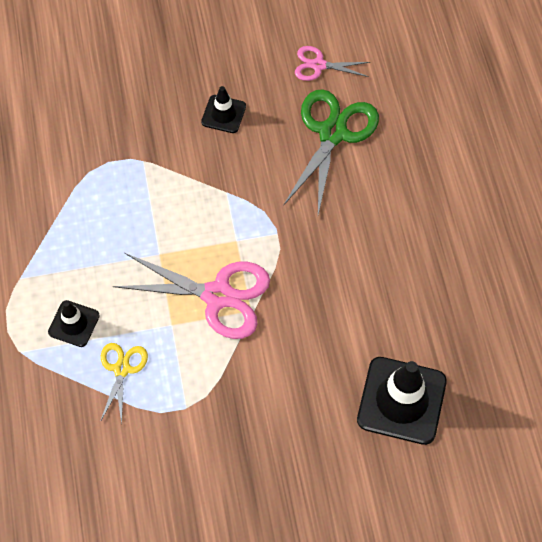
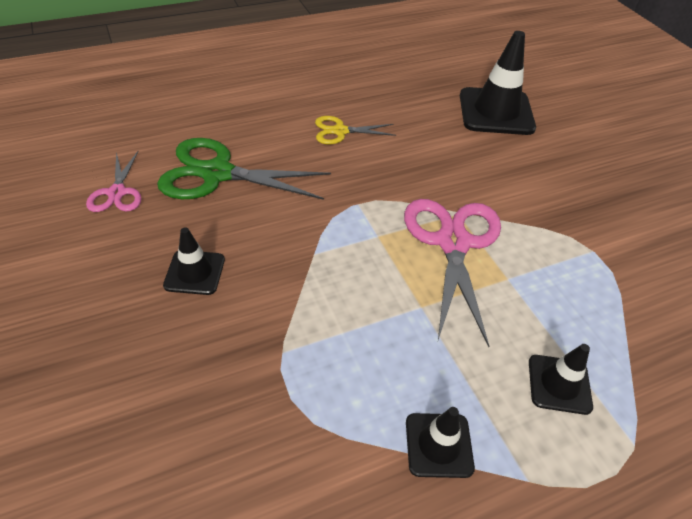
camera: 105 degrees left, 15 degrees down
(55, 236) = (438, 445): none -> black traffic cone
(122, 369) = (587, 317): yellow scissors -> yellow scissors (340, 131)

